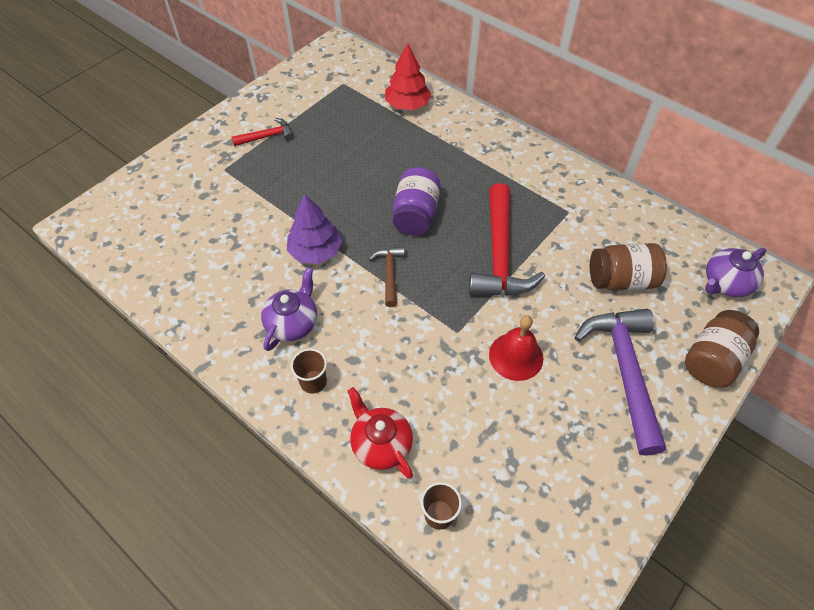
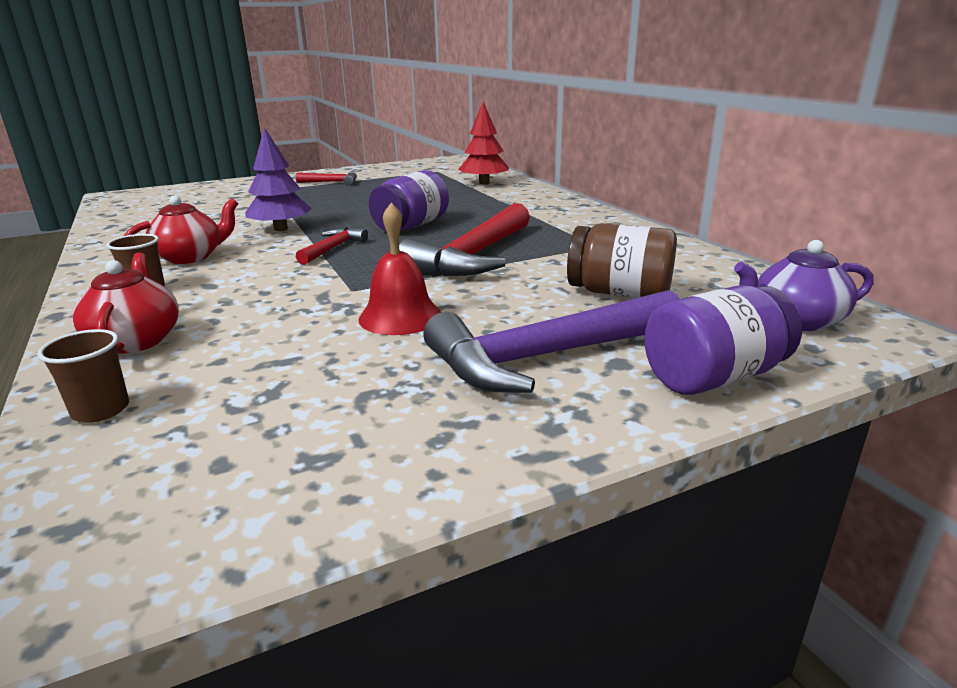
camera: 25 degrees right, 30 degrees down
(293, 323) = (190, 257): purple teapot -> red teapot
(389, 274) = (333, 248): brown hammer -> red hammer
(624, 371) = (545, 357): purple hammer -> purple hammer turned 135 degrees counterclockwise
(712, 360) = (714, 377): brown jar -> purple jar

